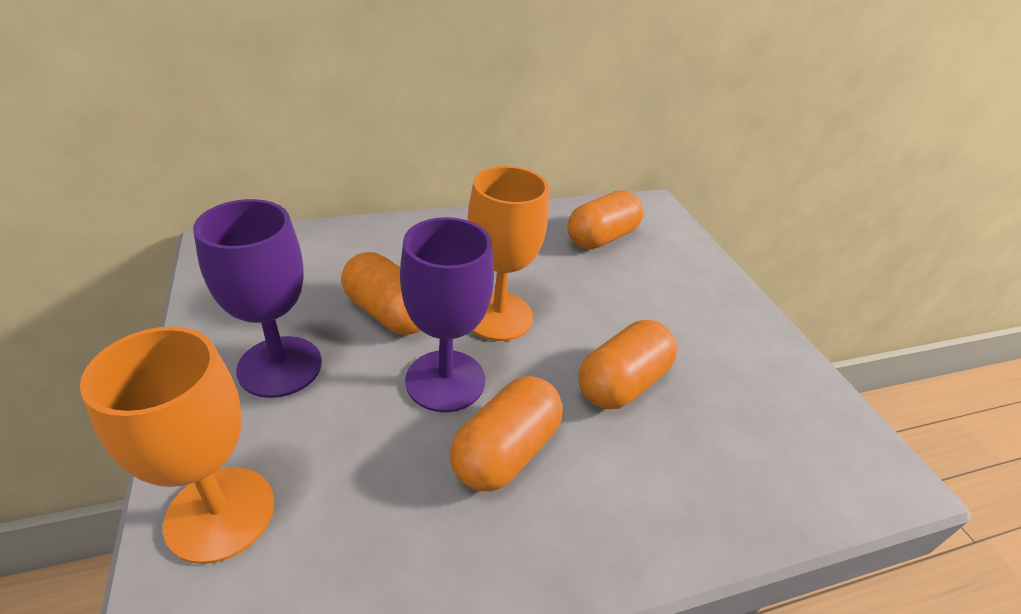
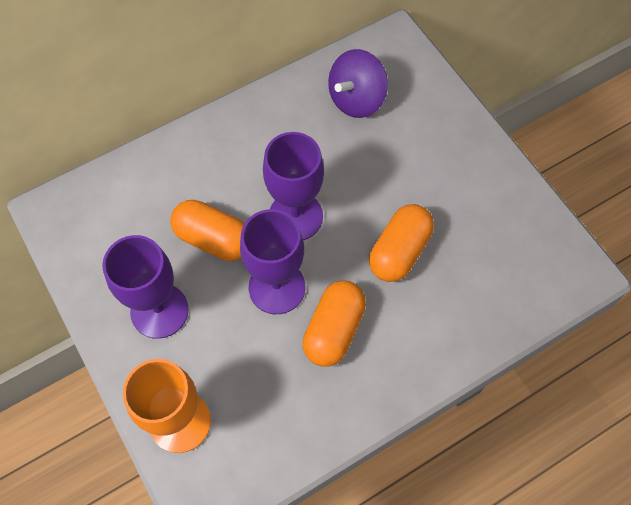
camera: 10 degrees left, 25 degrees up
(498, 316) = (295, 216): orange goblet -> purple goblet
(601, 237) = (356, 99): orange capsule -> purple spinning top

